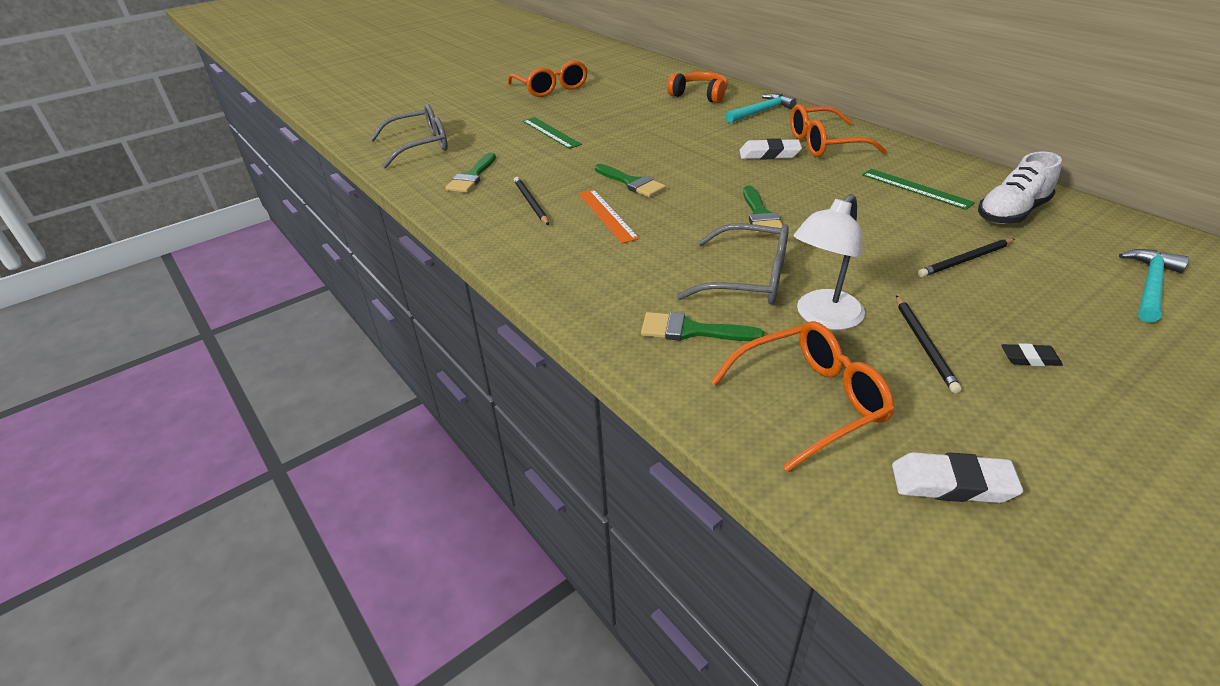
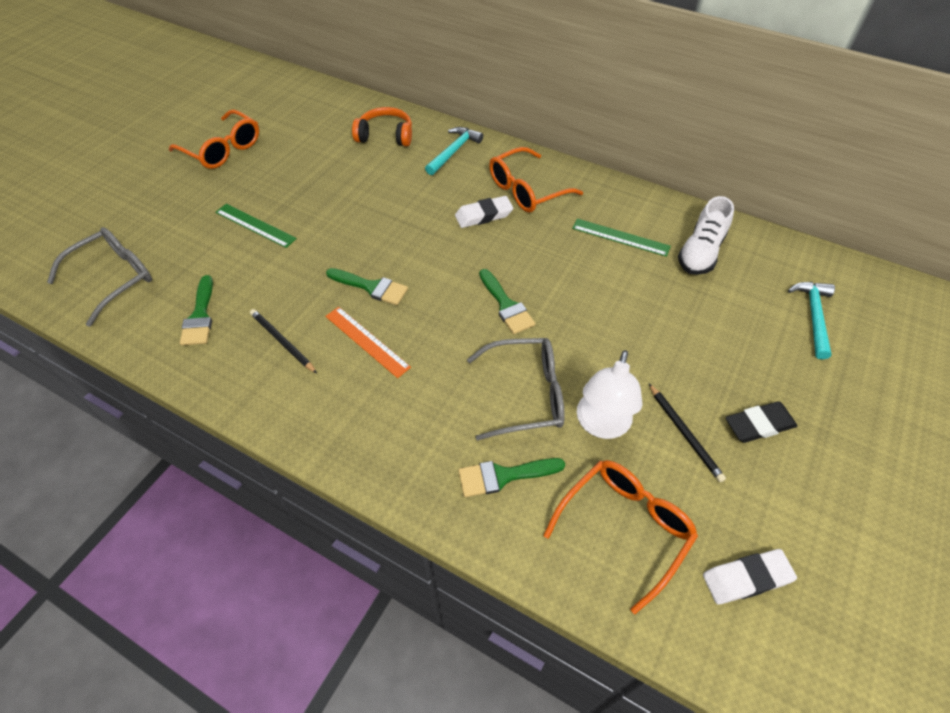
camera: 25 degrees left, 15 degrees up
(965, 260) = (684, 322): black pencil -> none
(1029, 358) = (759, 425): black eraser -> black eraser, size x1.69

